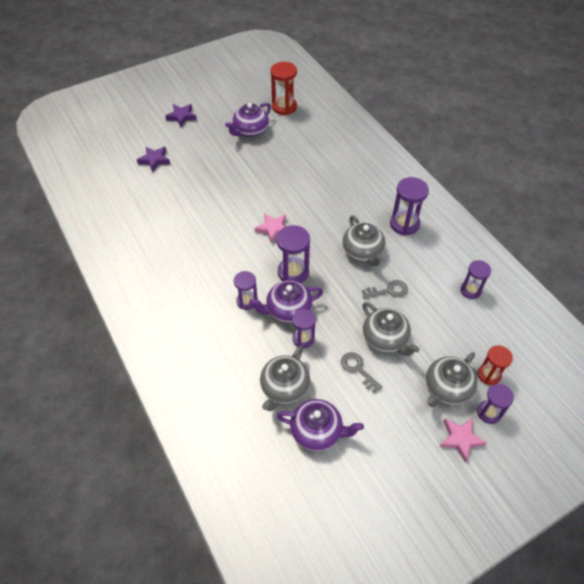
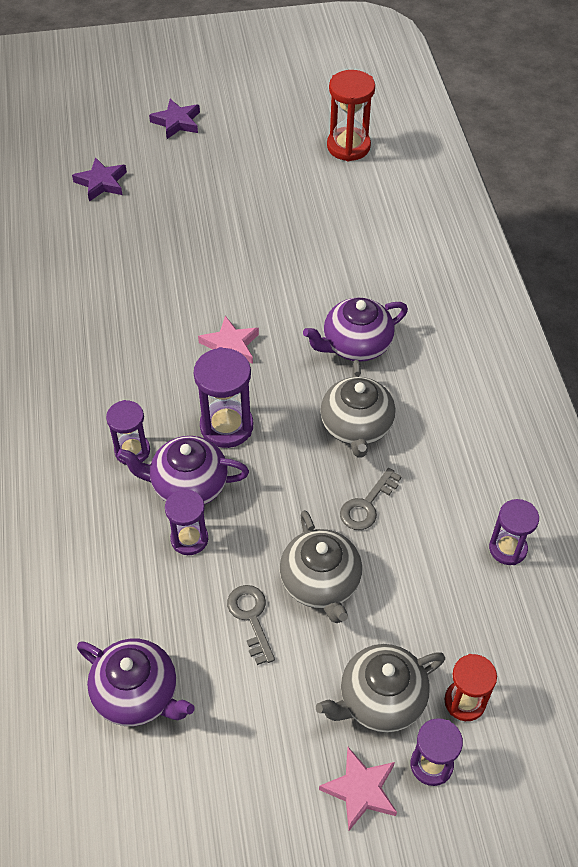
camera: 20 degrees right, 0 degrees up
(250, 131) = (273, 173): purple teapot -> purple teapot (355, 345)
(284, 388) = (121, 607): grey teapot -> none
(388, 290) = (367, 505): grey key -> grey key turned 120 degrees clockwise
(404, 224) = (451, 401): purple hourglass -> none

